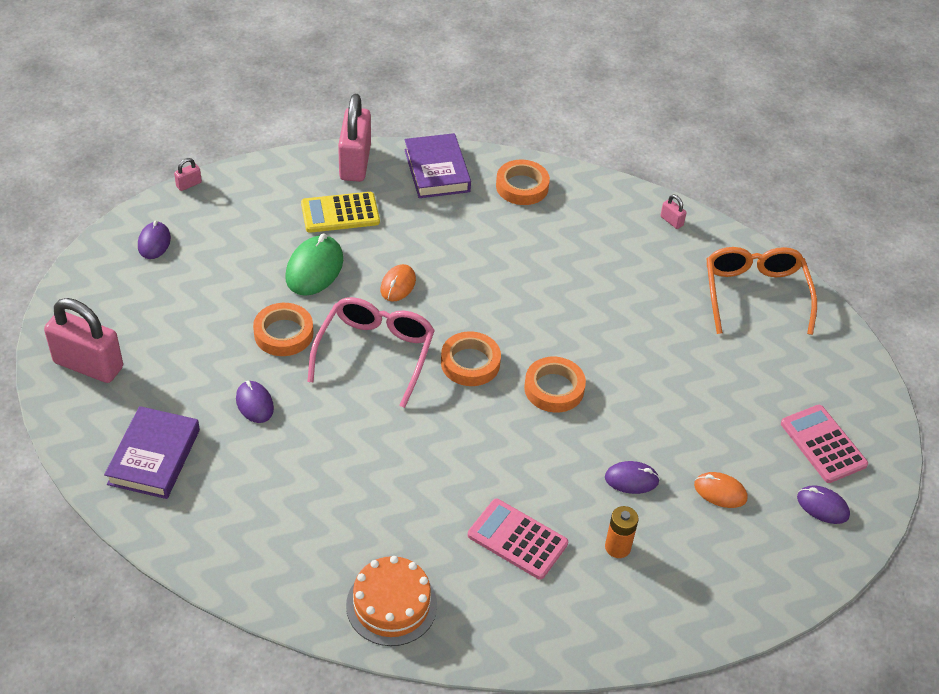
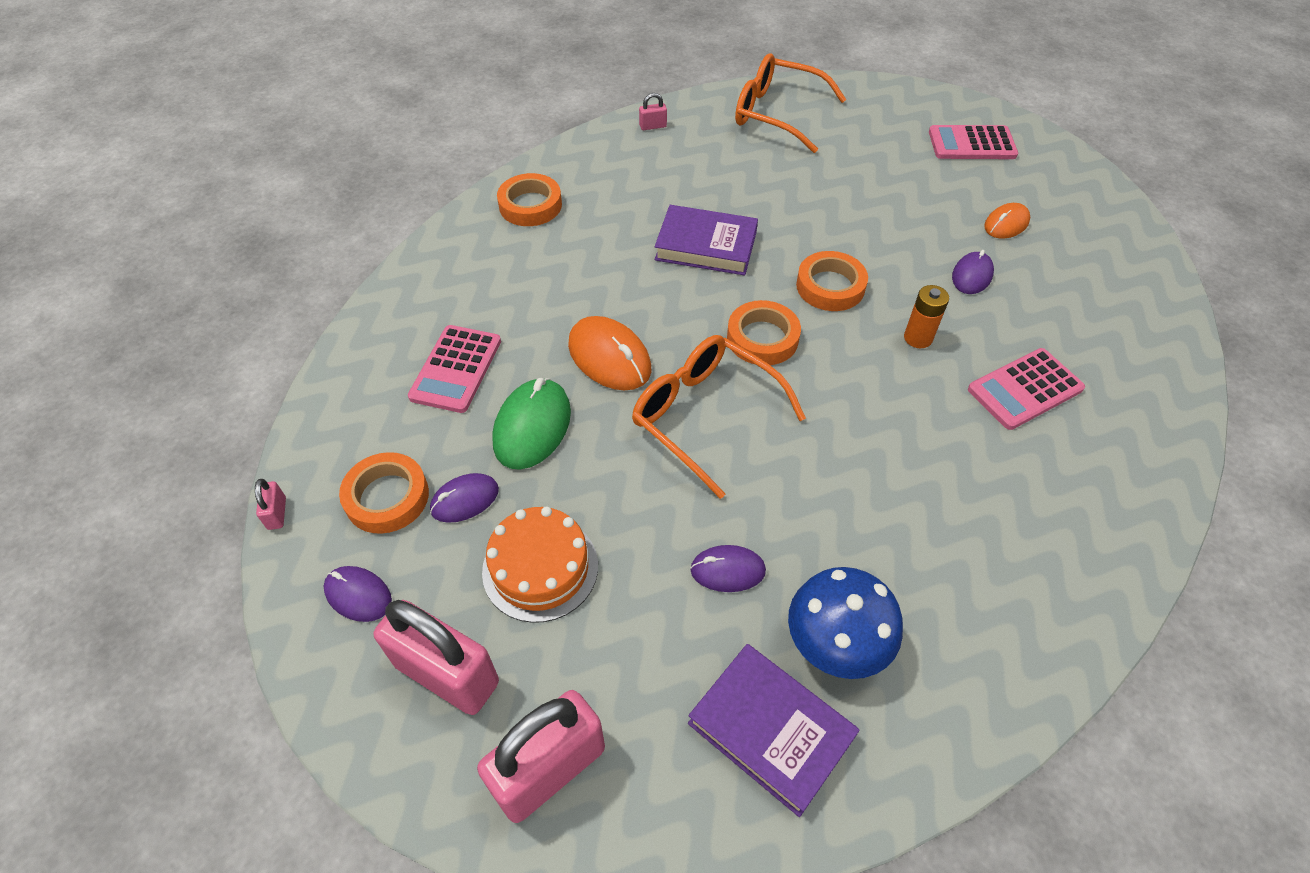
camera: 60 degrees left, 5 degrees up
(227, 474) = (835, 643): none -> blue mushroom
(283, 333) = (623, 497): orange tape -> orange tape (387, 497)
(314, 269) = (532, 427): green mouse -> green mouse turned 60 degrees clockwise
(340, 213) = (456, 369): yellow calculator -> pink calculator
(355, 163) = (382, 325): pink padlock -> pink padlock (447, 674)
(375, 353) = (704, 415): pink glasses -> orange glasses
(391, 605) = (1092, 535): orange cake -> orange cake (540, 568)
(398, 285) = (609, 357): orange mouse -> orange mouse, size x1.63
(437, 170) = (453, 260): purple book -> purple book (706, 246)
(617, 547) = (1054, 317): orange battery -> orange battery (918, 338)
(822, 506) = (1042, 171): purple mouse -> purple mouse (465, 500)

